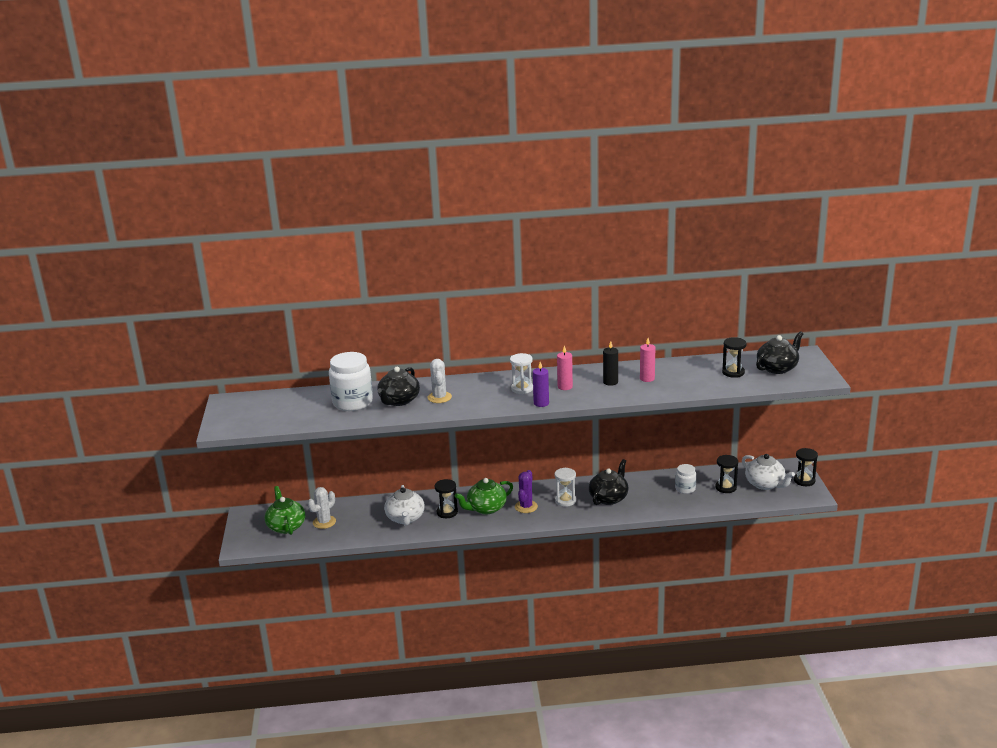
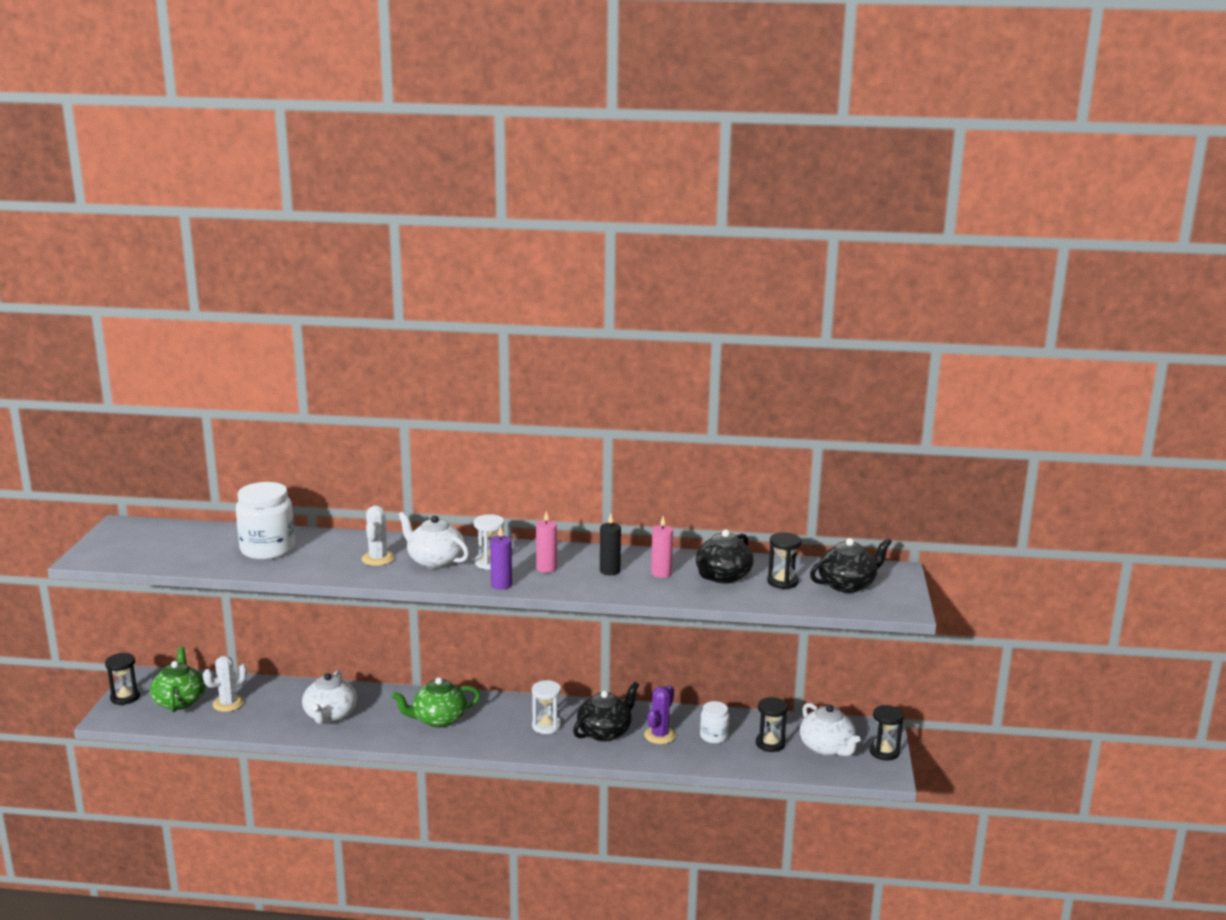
camera: 10 degrees right, 5 degrees down
(399, 400) = (325, 555): black teapot -> black teapot (722, 576)
(447, 512) = (386, 716): black hourglass -> black hourglass (125, 697)
(482, 393) = (435, 561): none -> white teapot
(526, 507) = (490, 726): purple cactus -> purple cactus (659, 735)

